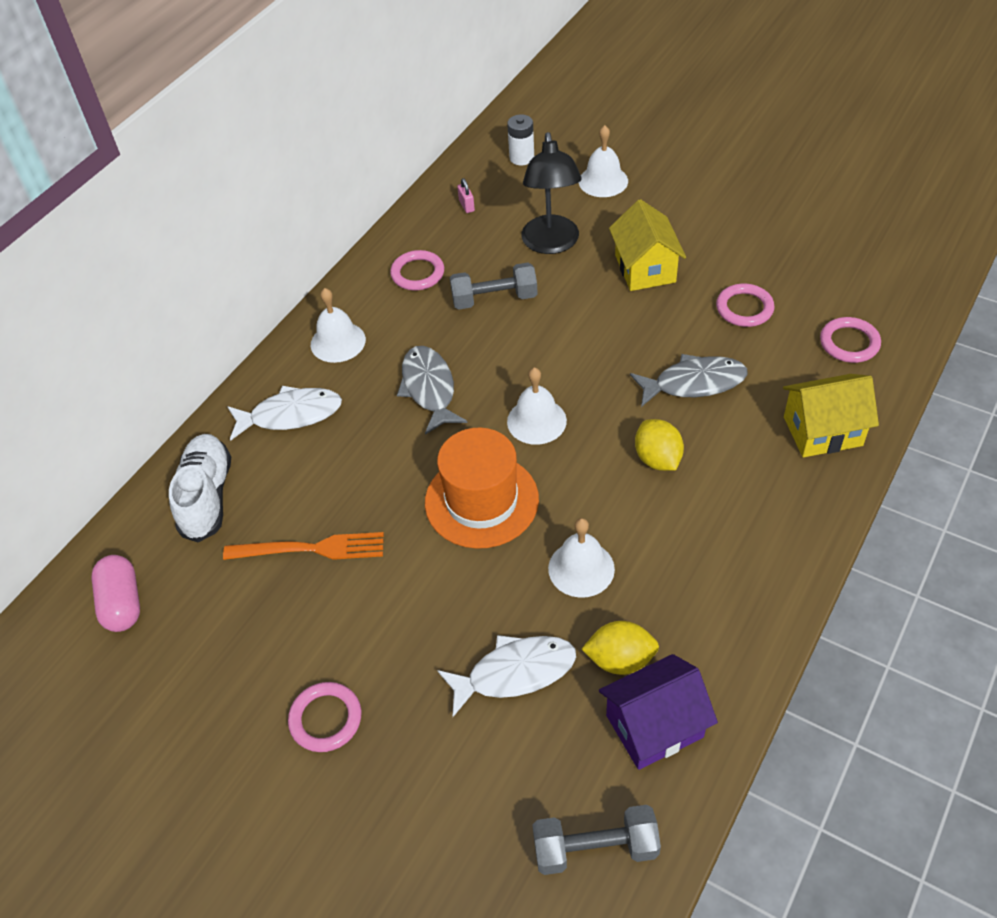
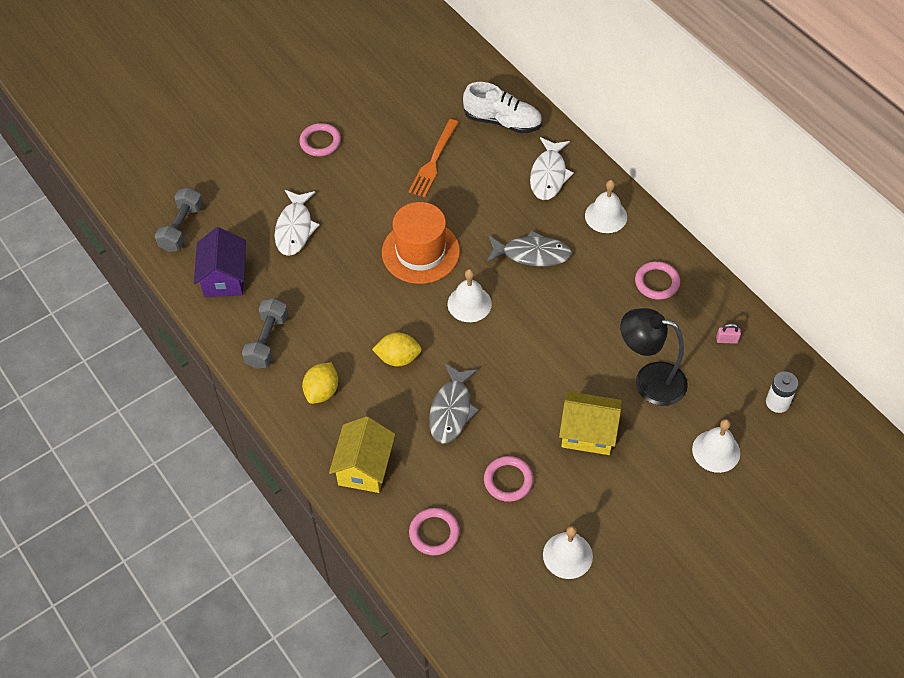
camera: 110 degrees right, 5 degrees up
(122, 603) = (446, 73): pink capsule -> none
(494, 299) = (603, 321): grey dumbbell -> grey dumbbell (267, 341)
(581, 568) = (341, 284): white bell -> white bell (567, 555)
(620, 659) = (272, 279): yellow lemon -> yellow lemon (322, 391)

